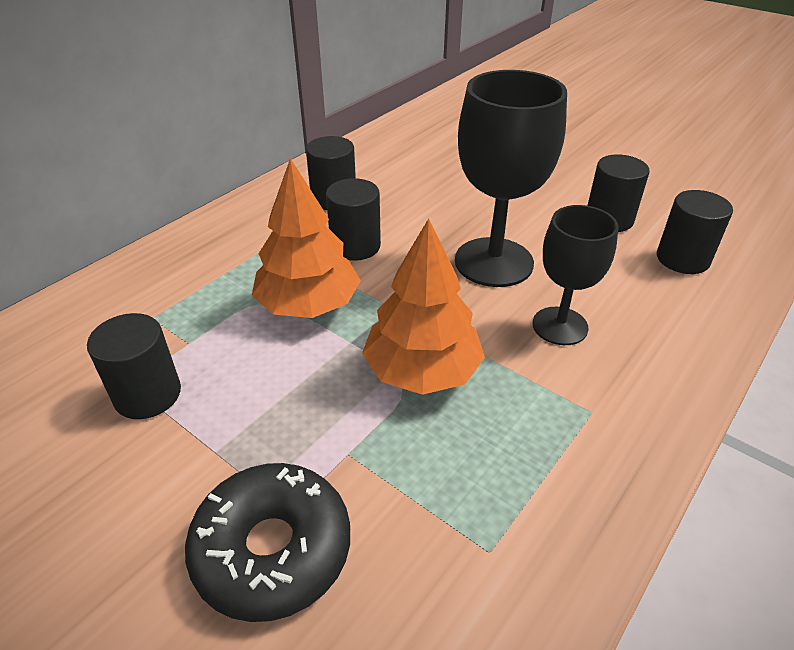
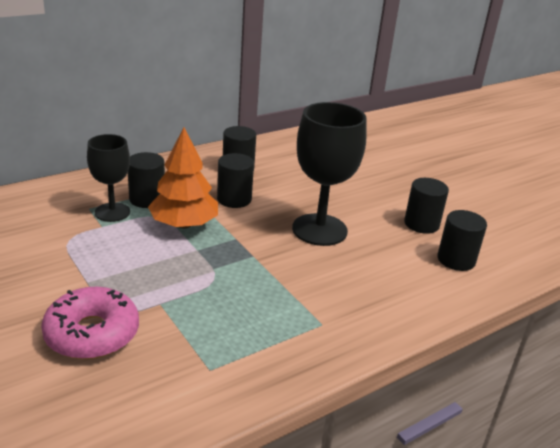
camera: 15 degrees right, 10 degrees down
(147, 394) = (65, 245): black cylinder -> black cylinder (147, 199)
(273, 549) = (92, 333): black donut -> pink donut
(422, 371) = (230, 276): orange tree -> none
(560, 326) = (337, 275): black goblet -> black goblet (112, 212)

